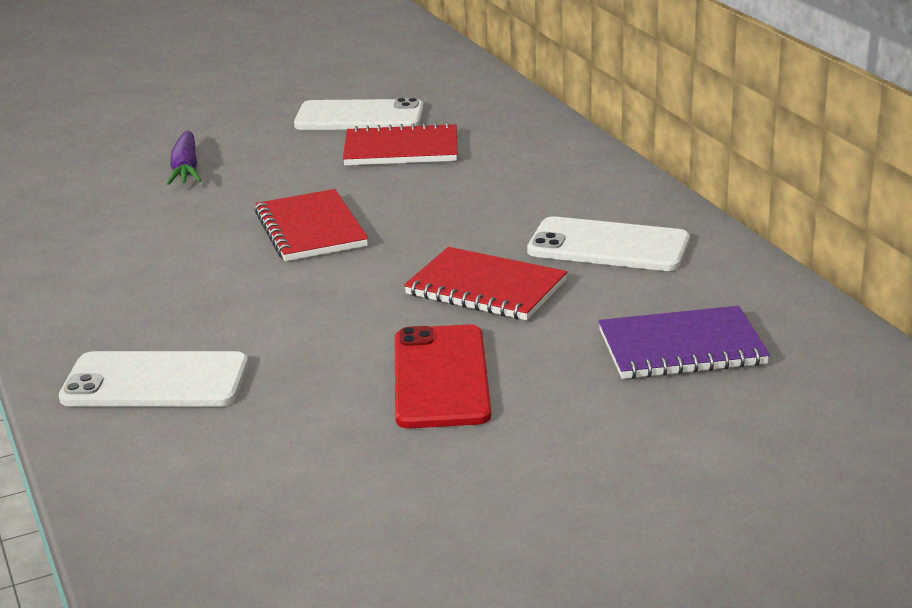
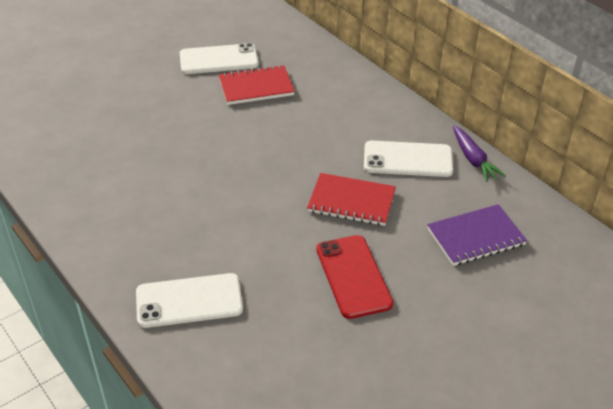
camera: 15 degrees left, 15 degrees up
(186, 169) = (128, 116): purple carrot -> purple carrot (473, 159)
(310, 229) = (229, 162): red notebook -> none

